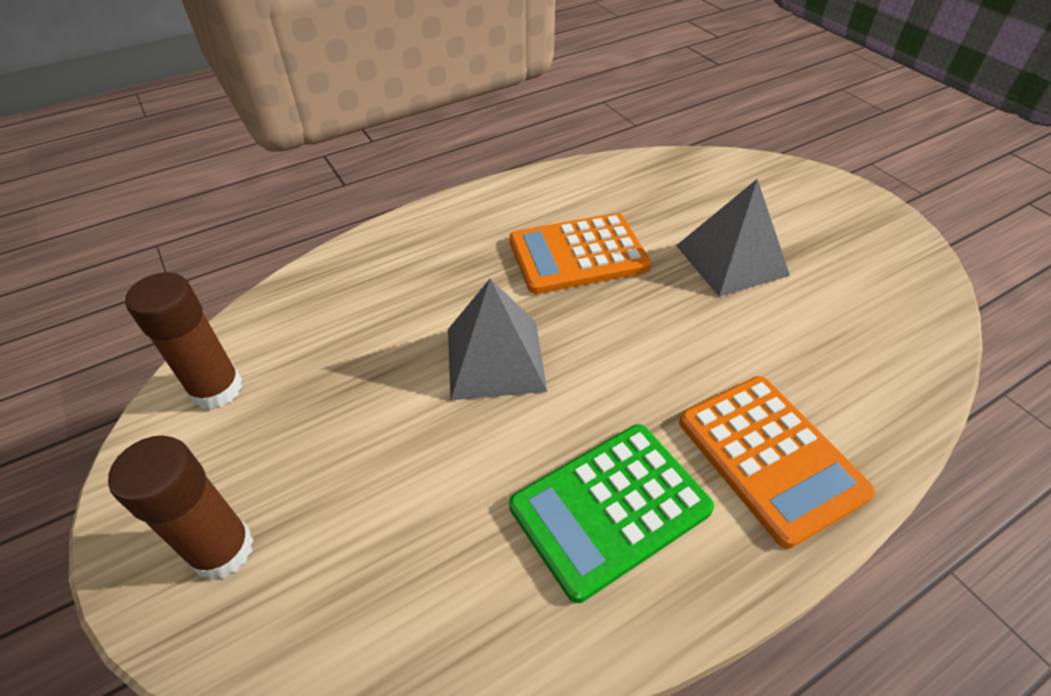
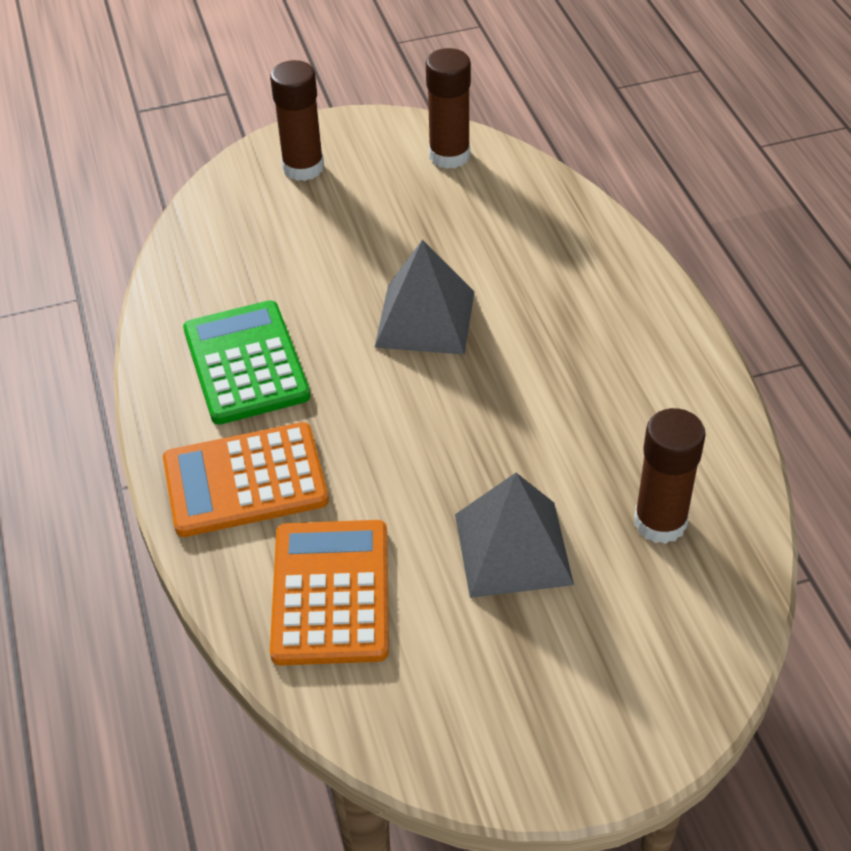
camera: 105 degrees right, 0 degrees up
(578, 254) = (559, 407): orange calculator -> orange calculator (330, 593)
(665, 195) = (660, 522): none -> brown glue stick

